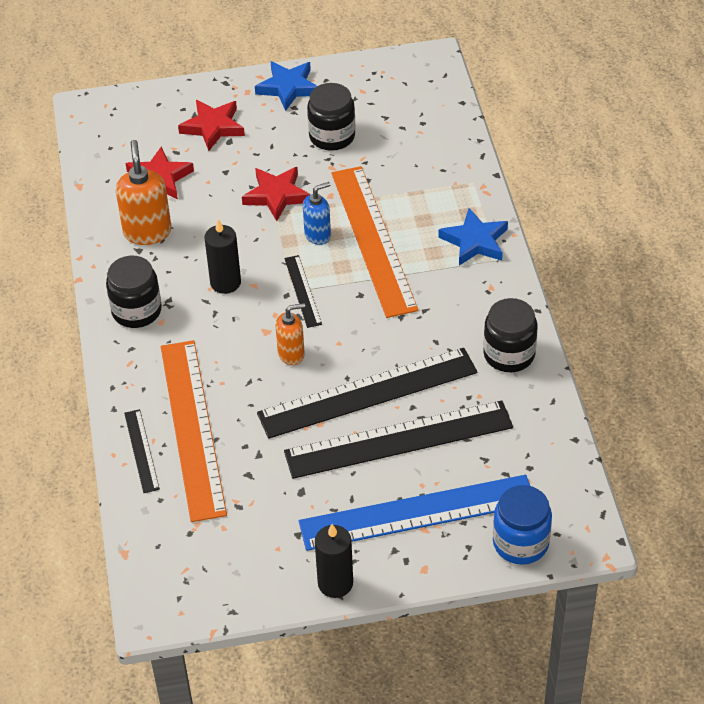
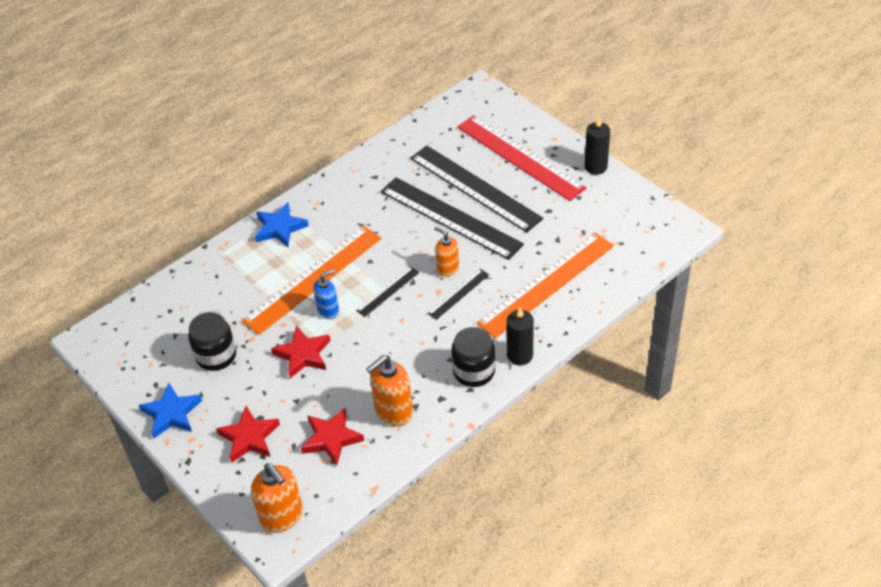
camera: 120 degrees left, 0 degrees up
(110, 120) = (282, 516): none -> orange soap dispenser
(141, 450) = (585, 299): black ruler -> black ruler (458, 294)
(225, 282) = (410, 336): black candle -> black candle (520, 355)
(318, 235) = (328, 310): blue soap dispenser -> blue soap dispenser turned 120 degrees clockwise
(417, 513) = (520, 157): blue ruler -> red ruler
(509, 354) = (370, 171): black jar -> none
(520, 543) = (504, 111): blue jar -> none

